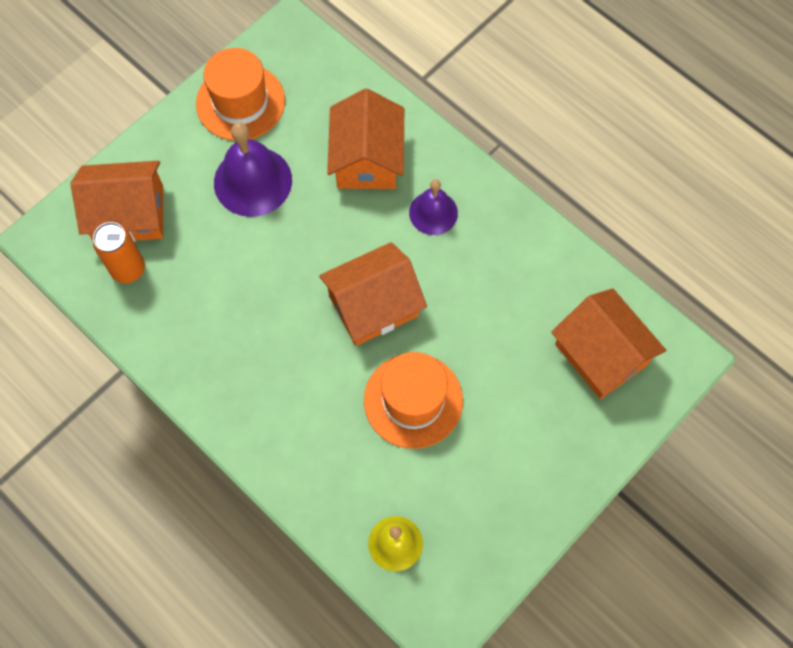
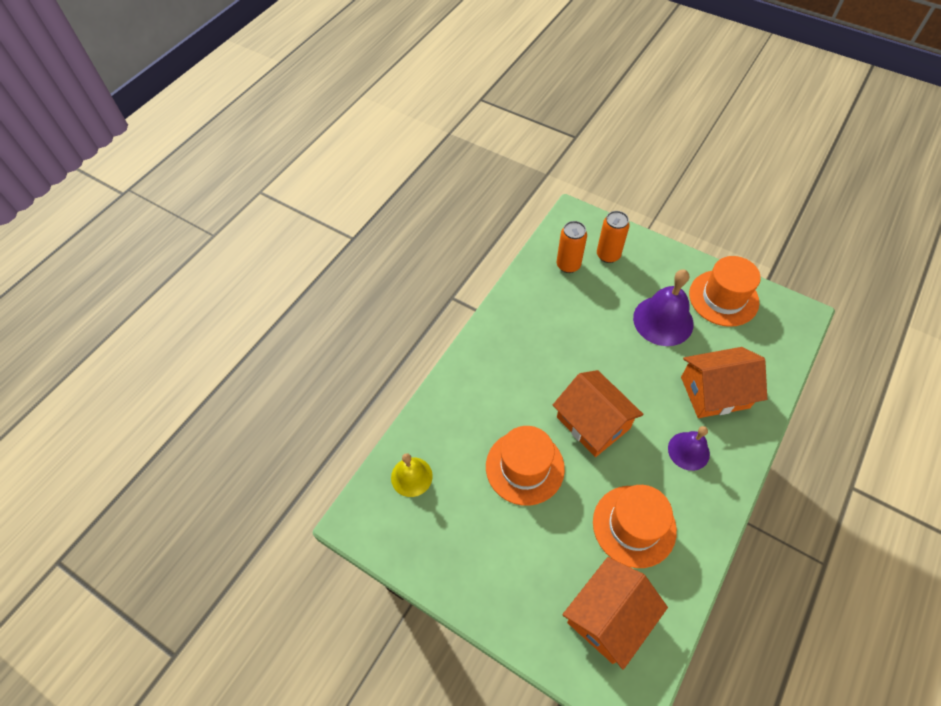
camera: 80 degrees right, 10 degrees down
(129, 214) = (608, 255): orange house -> orange can
(508, 298) = (634, 526): none -> orange hat

